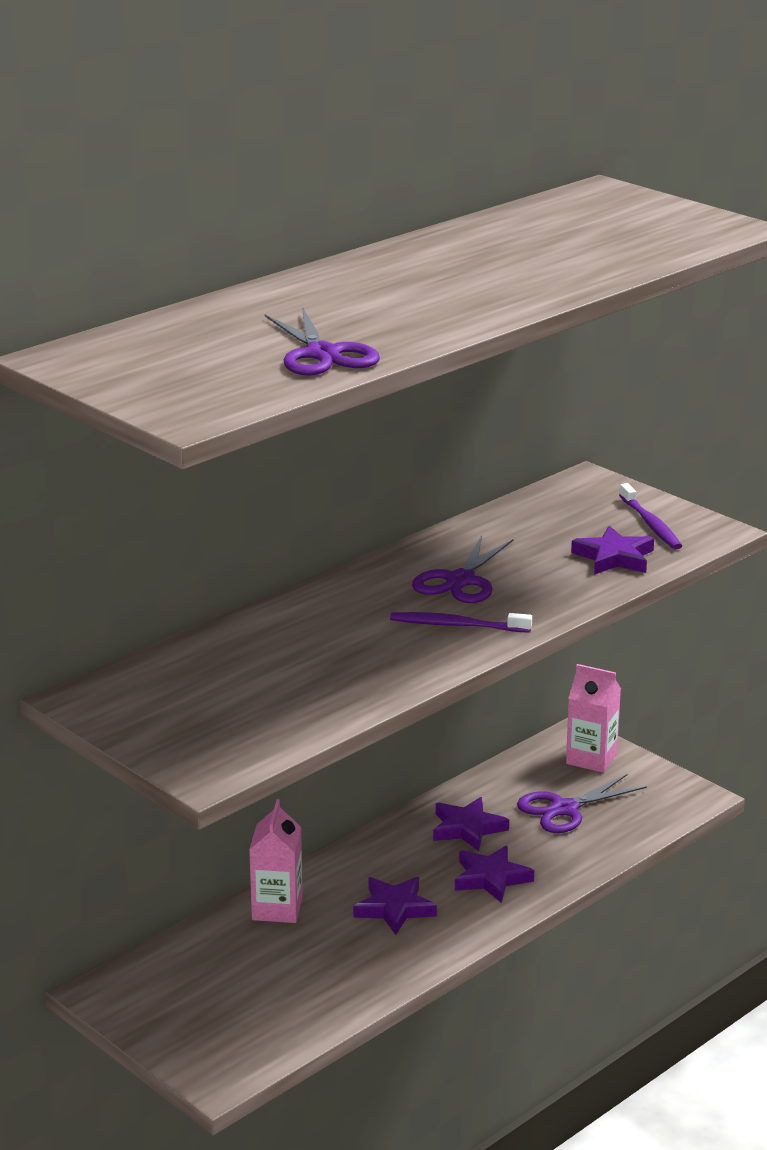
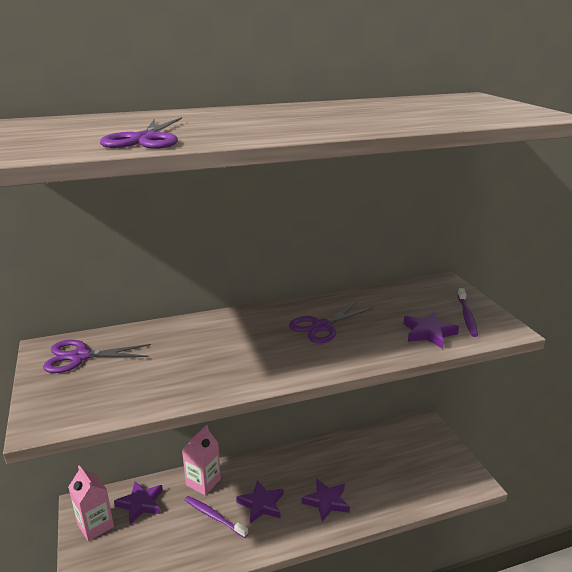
camera: 25 degrees right, 0 degrees up
(457, 625) = (294, 355): purple toothbrush -> purple toothbrush (214, 516)
(467, 828) = (333, 463): purple star -> purple star (140, 504)
(564, 809) = (394, 467): purple scissors -> purple scissors (79, 356)
(591, 759) = (427, 438): pink carton -> pink carton (95, 525)

